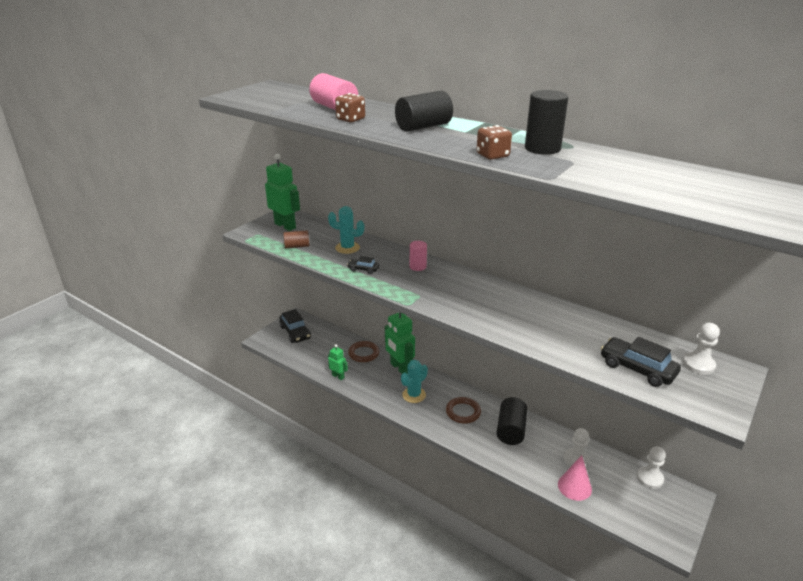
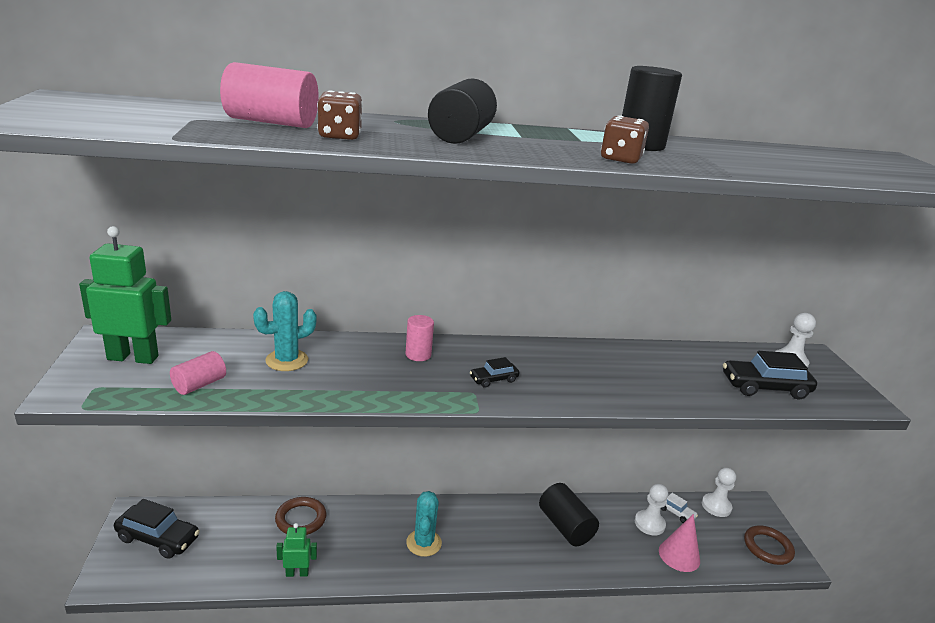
camera: 45 degrees left, 5 degrees down
(297, 246) = (199, 384): brown cylinder -> pink cylinder
(363, 269) = (353, 384): black car -> black car (493, 379)
(399, 368) = (369, 515): green robot -> none
(463, 412) = (499, 533): brown ring -> brown ring (767, 547)
(607, 464) = (676, 512): none -> white car

